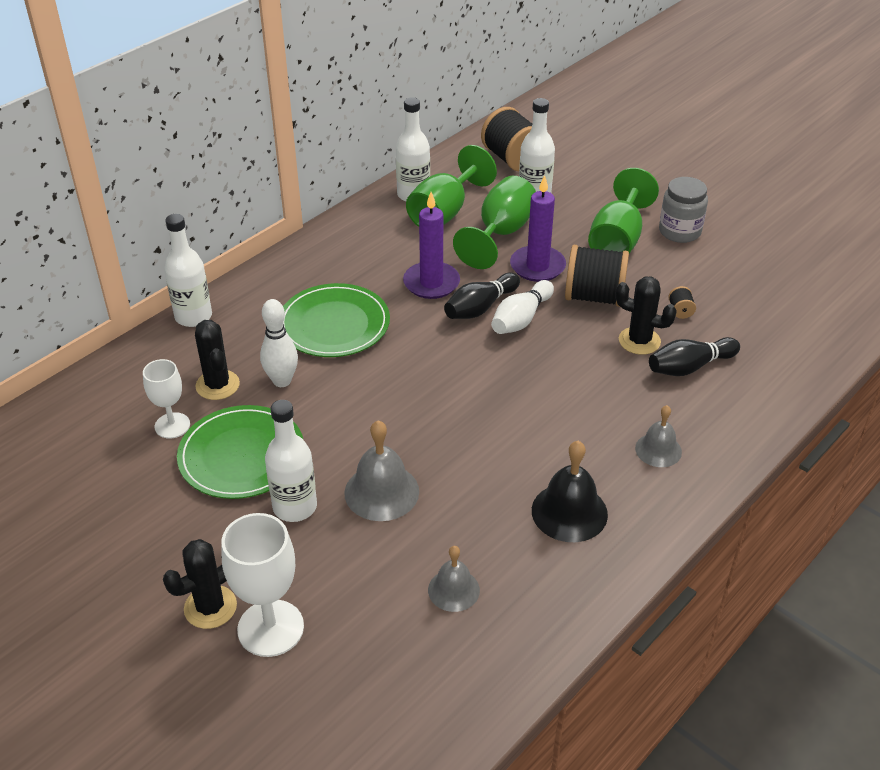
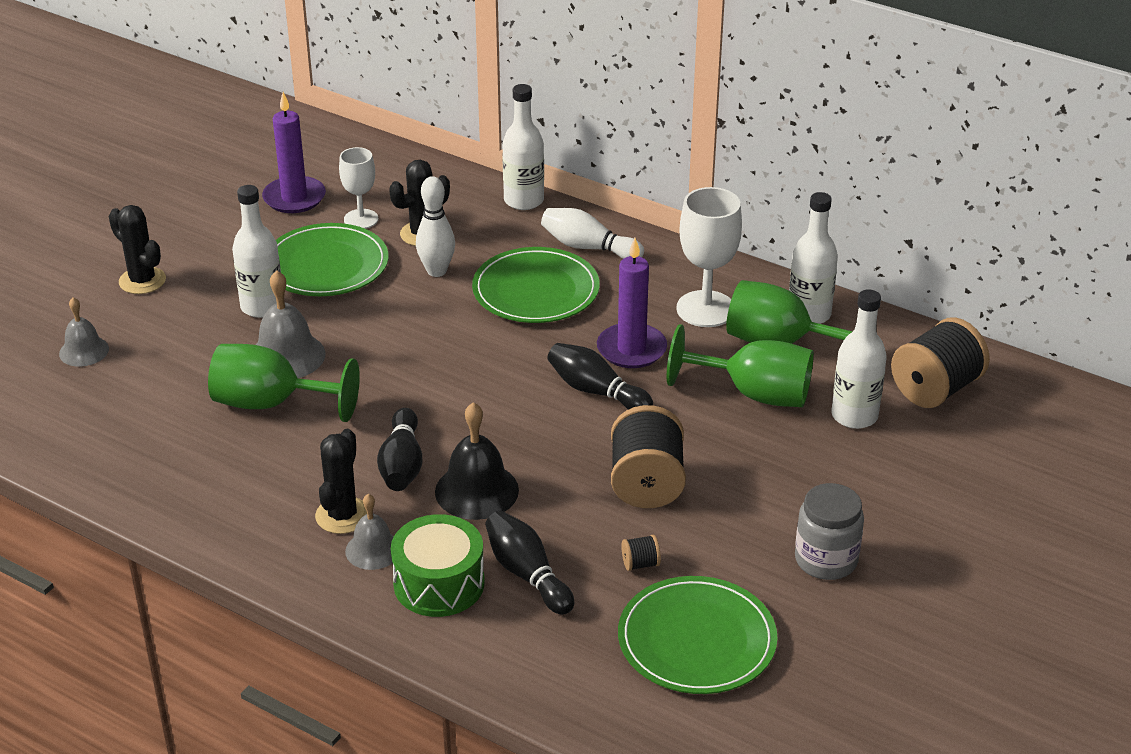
camera: 80 degrees right, 5 degrees down
(270, 628) = (119, 316): white goblet -> white goblet (705, 309)
(453, 590) = (163, 415): grey bell -> grey bell (84, 351)
(521, 319) = (583, 425): white bowling pin -> white bowling pin (588, 247)
(537, 266) = (694, 431): purple candle -> purple candle (294, 198)
(554, 425) = (402, 465): none -> black bowling pin
(569, 512) = (269, 485): black bell -> black bell (476, 490)
(617, 240) = (780, 499): green goblet -> green goblet (271, 404)
(639, 341) = (568, 527): black cactus -> black cactus (342, 515)
(699, 415) = (439, 583): none -> green drum
(756, 296) = (697, 640): none -> green plate

